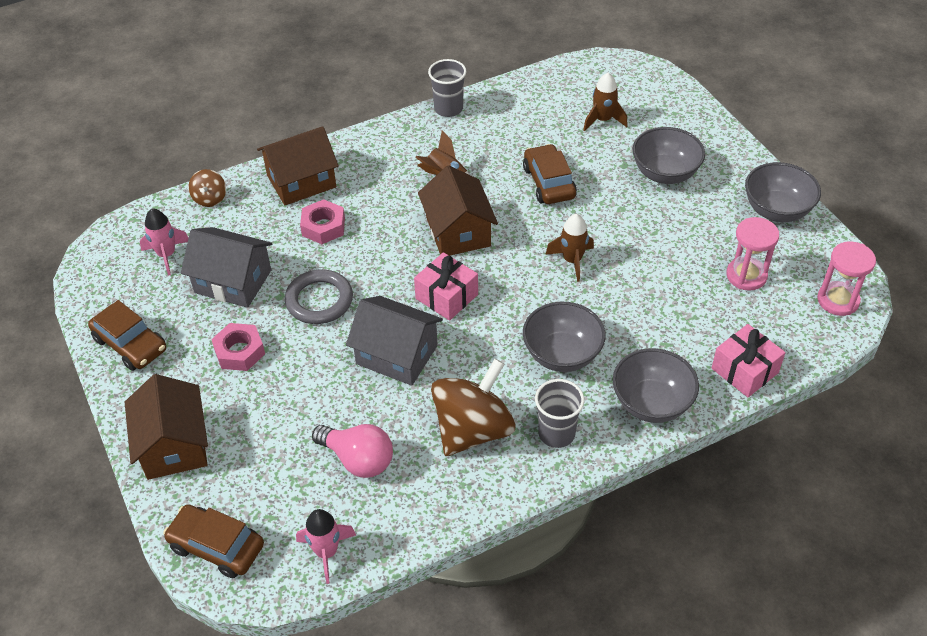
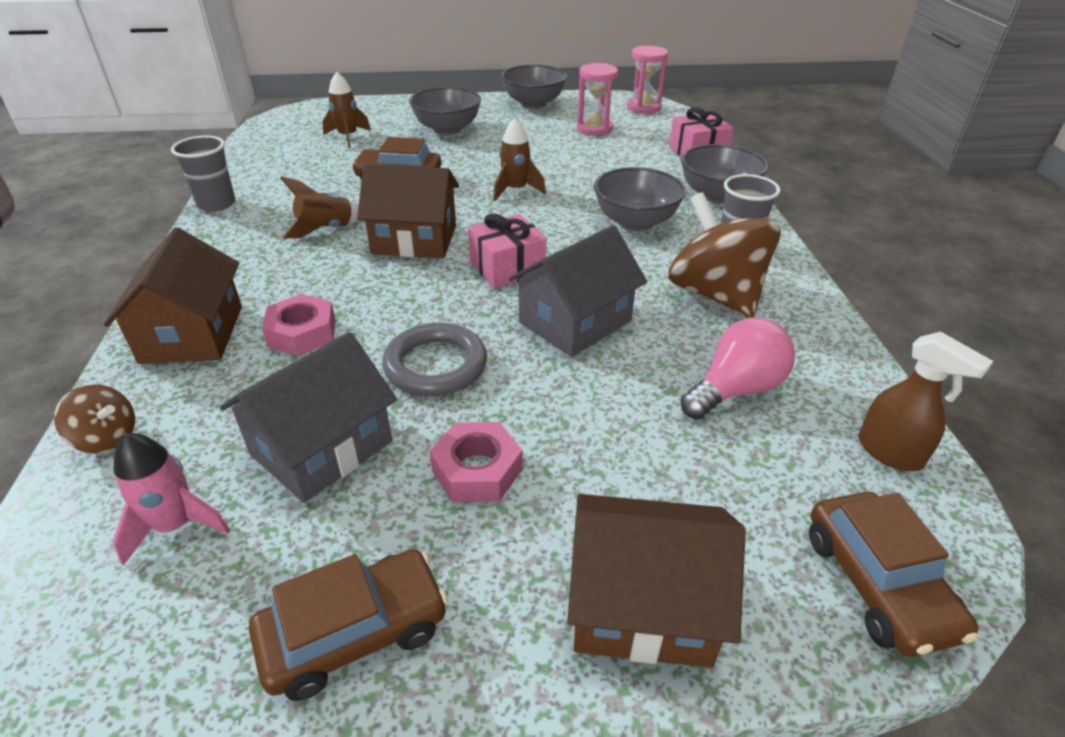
camera: 70 degrees left, 10 degrees down
(217, 546) = (877, 584): brown car -> brown car turned 60 degrees counterclockwise
(326, 552) = (890, 453): pink rocket -> brown spray bottle

